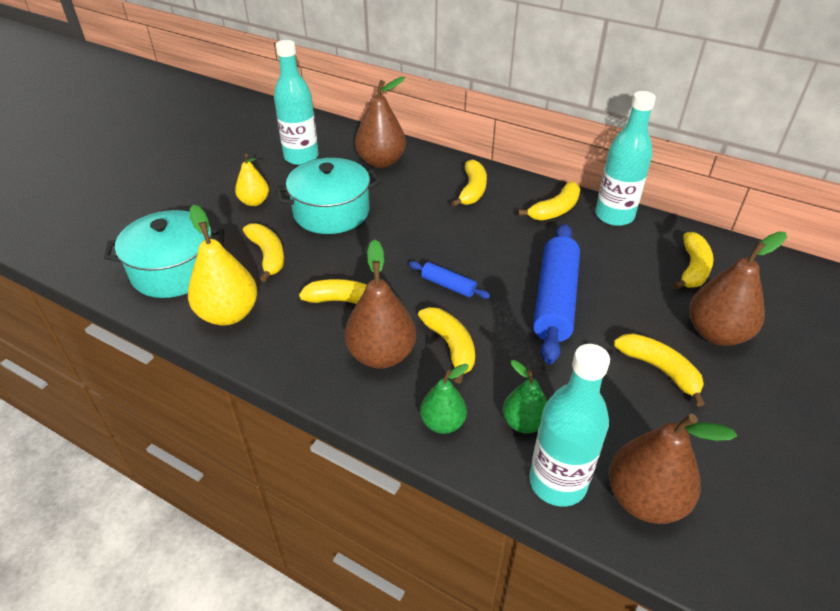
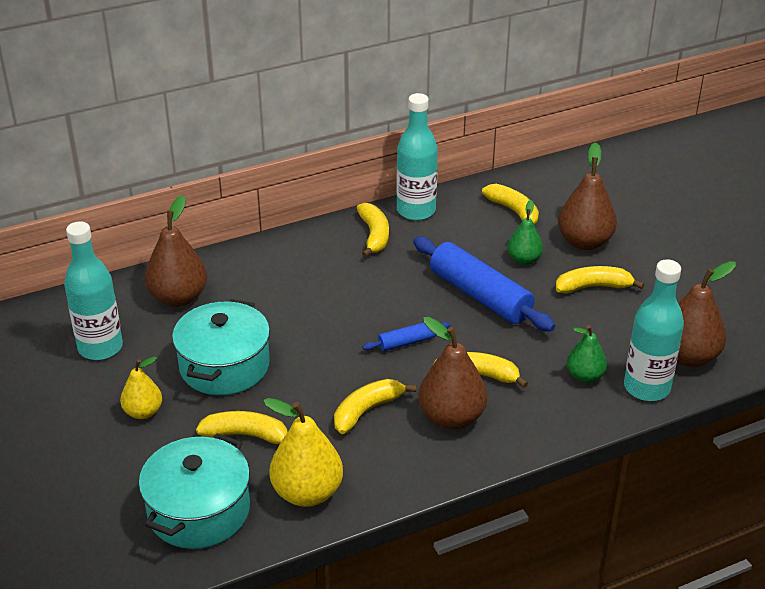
camera: 55 degrees left, 5 degrees down
(442, 423) = (551, 417): green pear -> green pear (524, 260)
(472, 190) = (293, 265): yellow banana -> none

